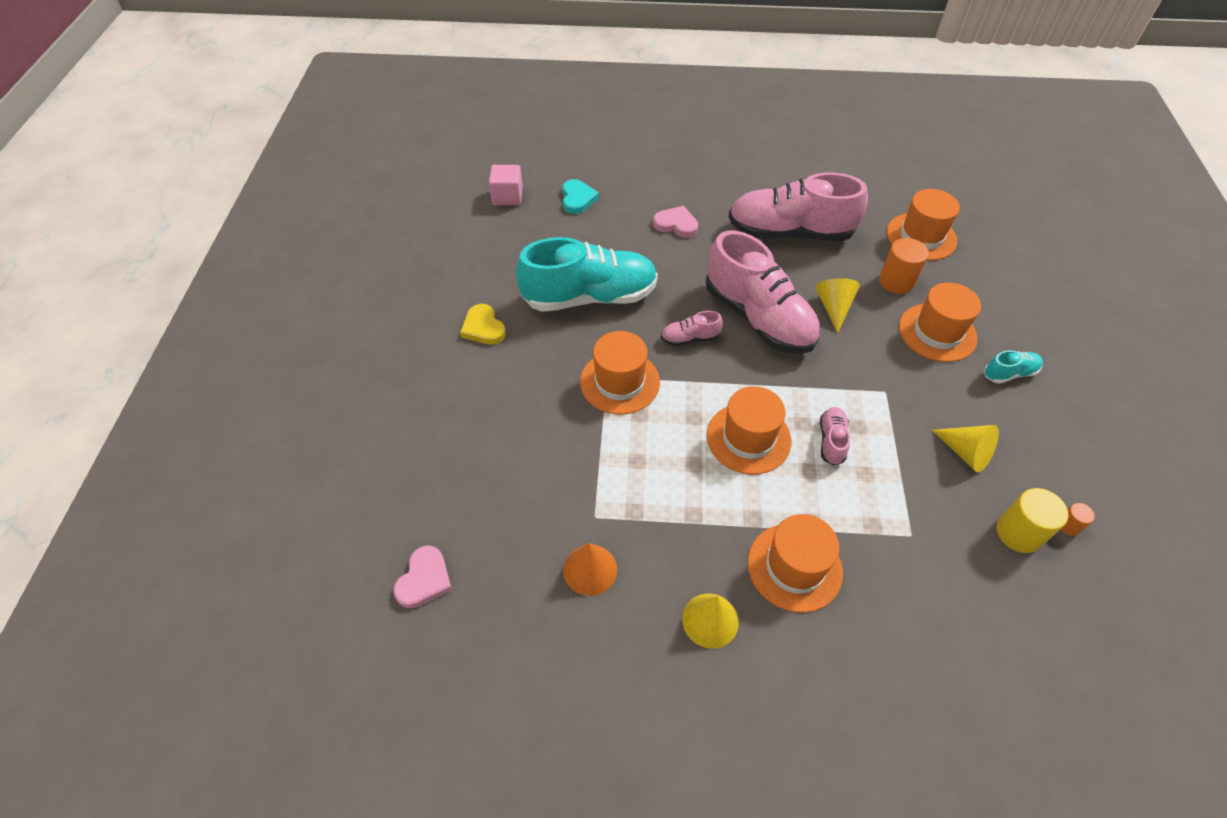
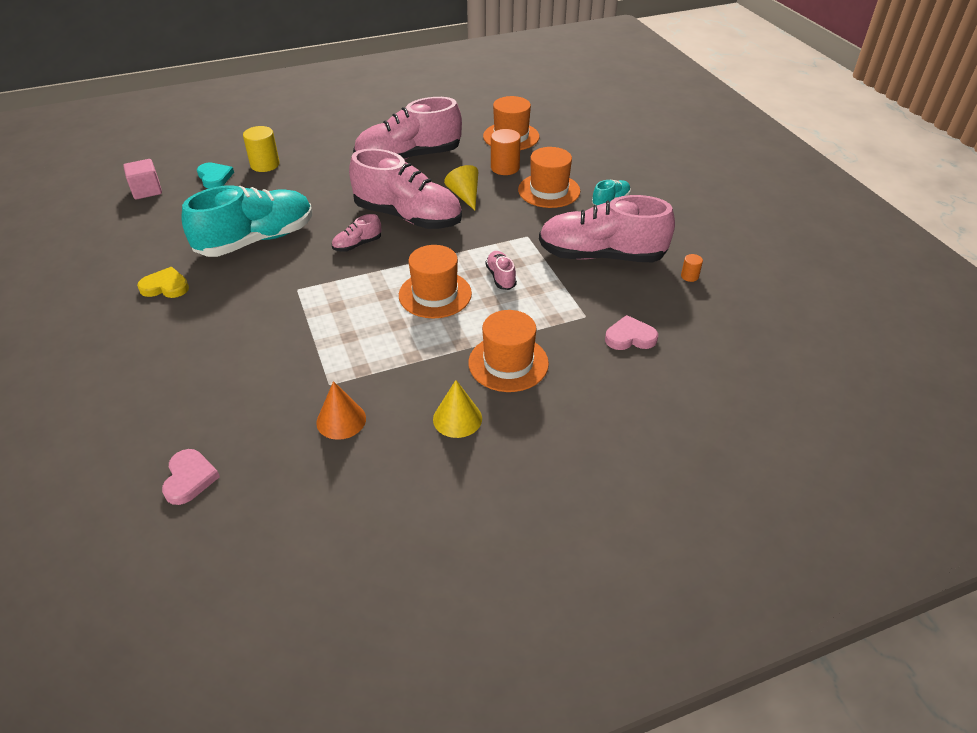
camera: 25 degrees left, 10 degrees down
(483, 327) = (165, 286): yellow heart -> yellow heart turned 150 degrees clockwise
(619, 382) = (310, 289): orange hat -> none
(676, 224) = (311, 174): pink heart -> pink heart (630, 337)
(965, 453) = (601, 256): yellow cone -> pink shoe
(1018, 533) = (659, 291): yellow cylinder -> yellow cylinder (265, 165)

